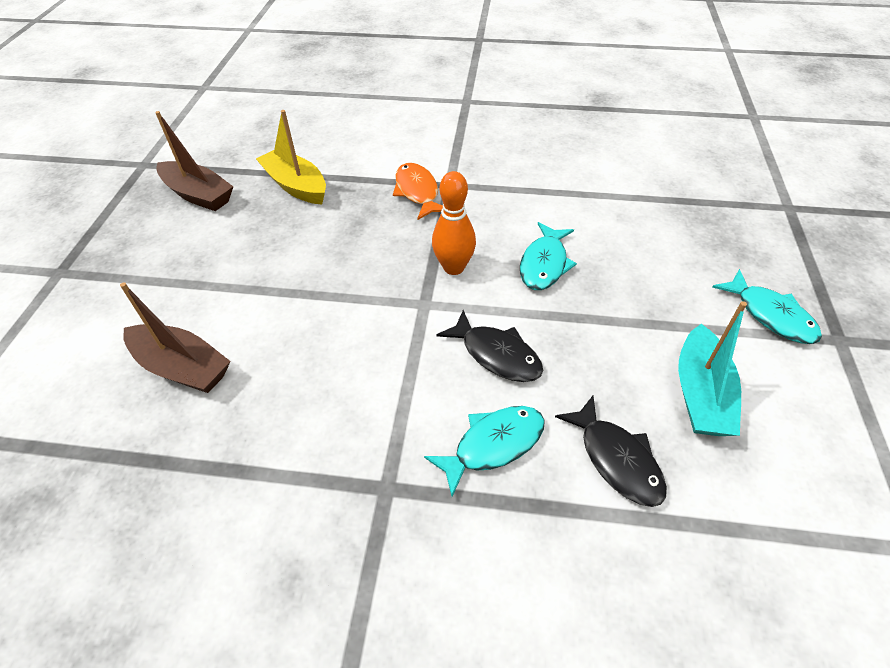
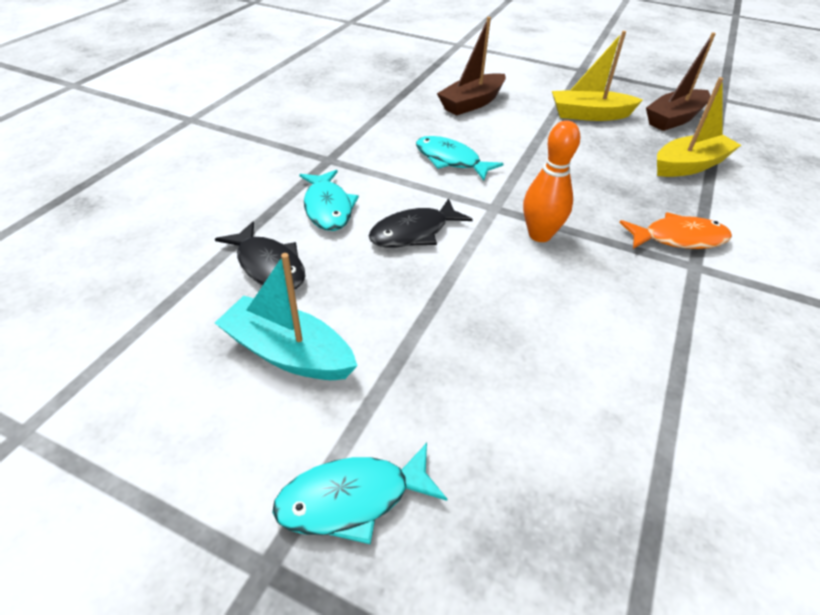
camera: 105 degrees right, 5 degrees down
(200, 255) = (589, 115): none -> yellow boat
(544, 264) = (527, 301): turquoise fish -> turquoise fish (451, 160)
(616, 459) = (268, 266): black fish -> black fish turned 120 degrees counterclockwise

